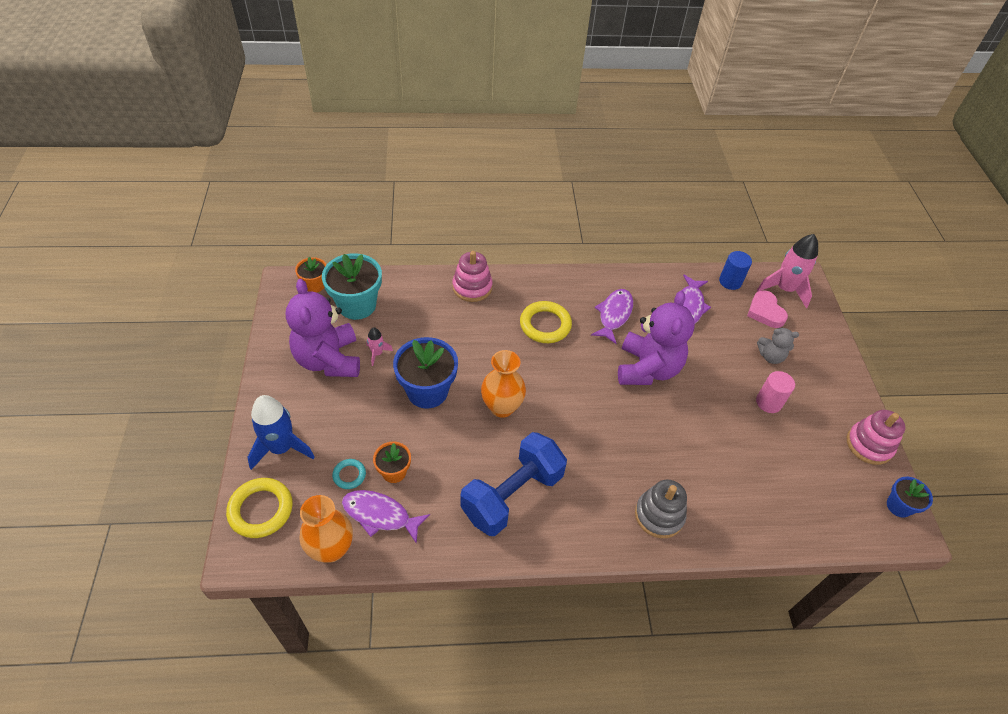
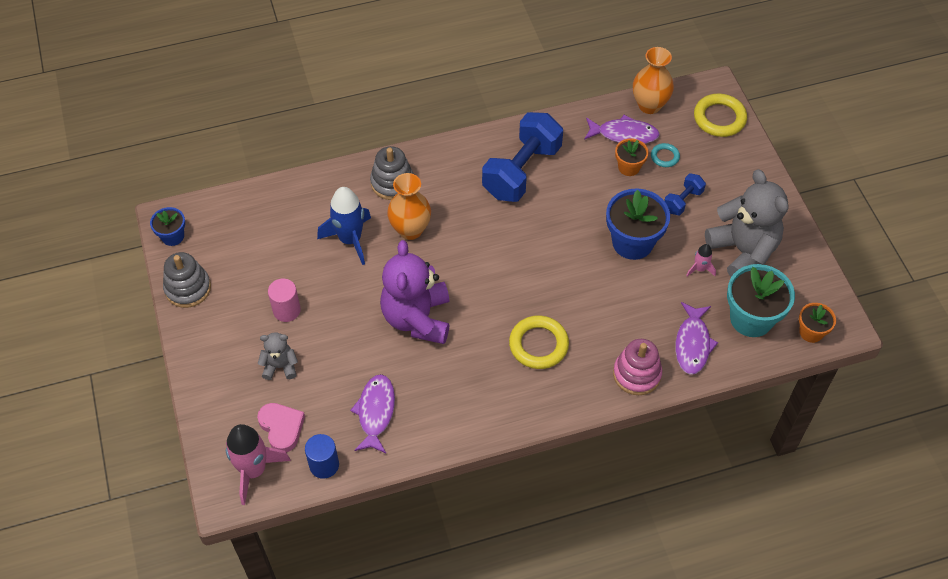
camera: 170 degrees right, 5 degrees up
(281, 448) = (734, 165): blue rocket -> blue rocket (350, 239)
(329, 360) = (743, 251): purple teddy bear -> grey teddy bear
(357, 421) = (683, 201): none -> blue dumbbell
(502, 407) = (555, 243): orange vase -> orange vase (410, 230)
(614, 315) = (463, 377): purple fish -> purple fish (692, 344)
(869, 445) = (188, 288): pink stacking toy -> grey stacking toy

